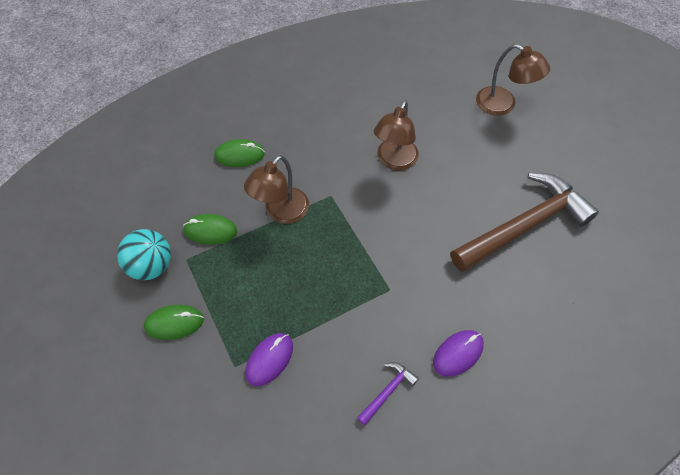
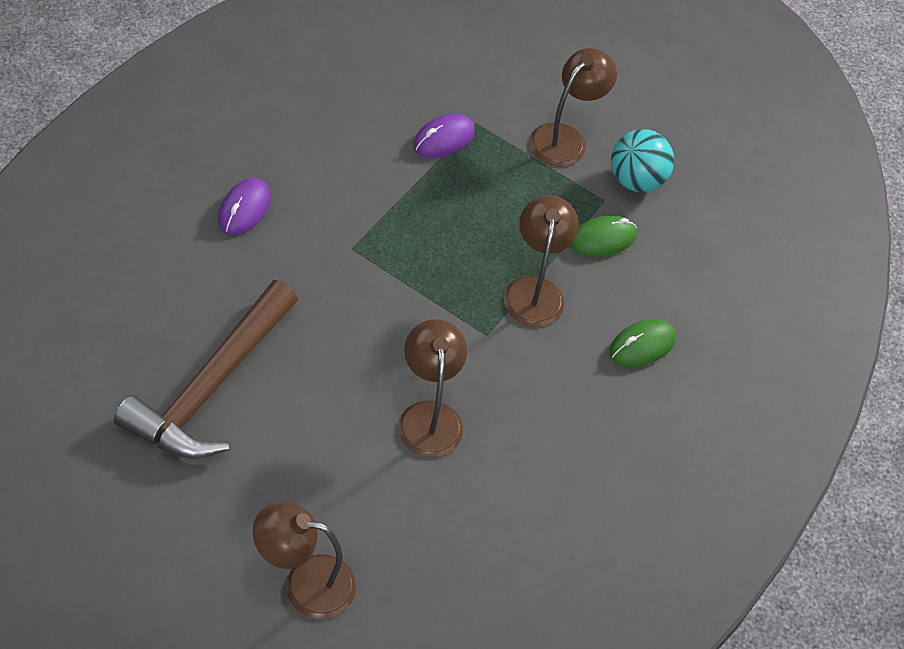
camera: 145 degrees right, 5 degrees down
(174, 323) = (565, 138): green mouse -> brown lamp
(269, 360) = (443, 139): purple mouse -> purple mouse turned 45 degrees clockwise
(387, 391) = (305, 151): purple hammer -> none

